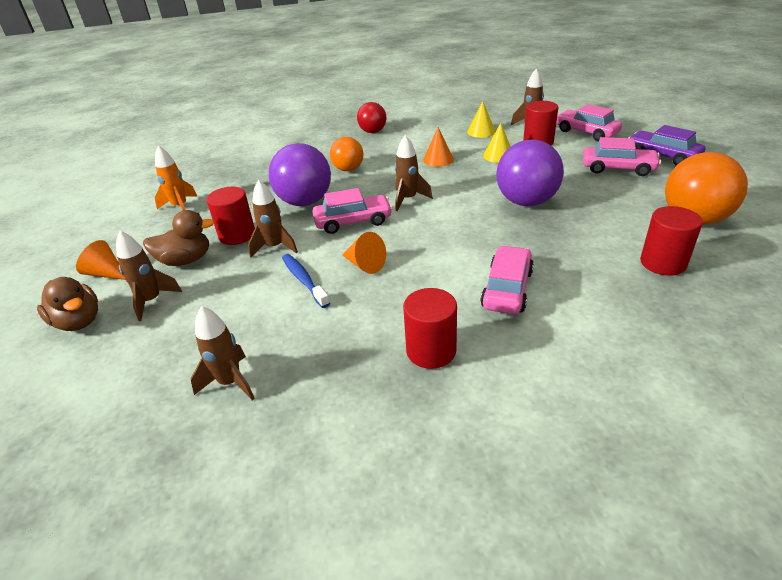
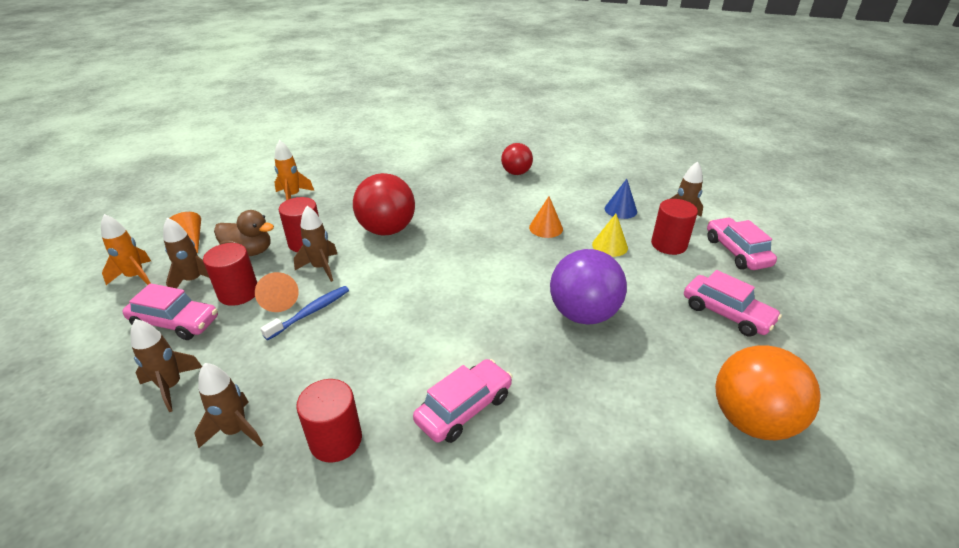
camera: 25 degrees right, 0 degrees up
(79, 322) = (136, 277): brown duck -> orange rocket
(304, 280) = (311, 312): blue toothbrush -> blue toothbrush turned 45 degrees clockwise
(305, 202) = (387, 230): purple ball -> red ball
(348, 169) = (455, 208): orange ball -> none
(353, 222) = (405, 268): pink car -> pink car (175, 323)
(365, 264) = (371, 319): orange cone -> orange cone (279, 300)
(408, 199) = (474, 263): brown rocket -> brown rocket (236, 431)
(481, 131) = (620, 210): yellow cone -> blue cone
(662, 156) = (799, 318): purple car -> none
(663, 263) = (654, 459): red cylinder -> red cylinder (238, 293)

